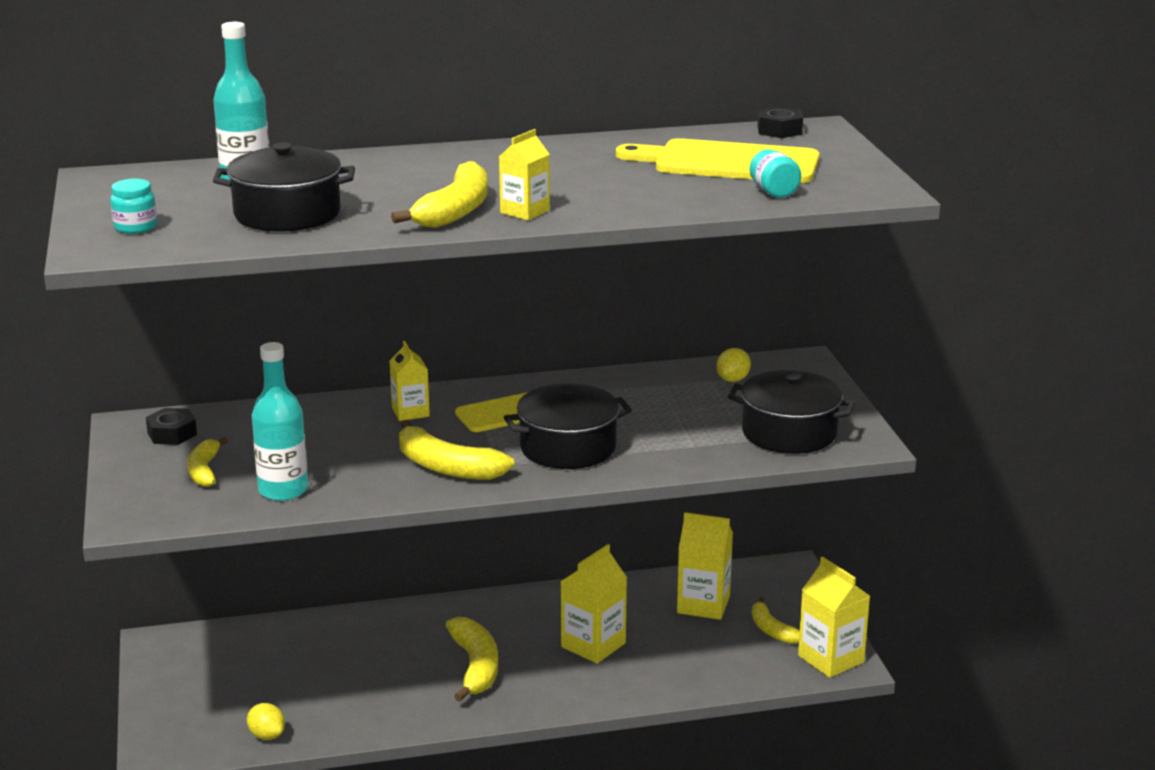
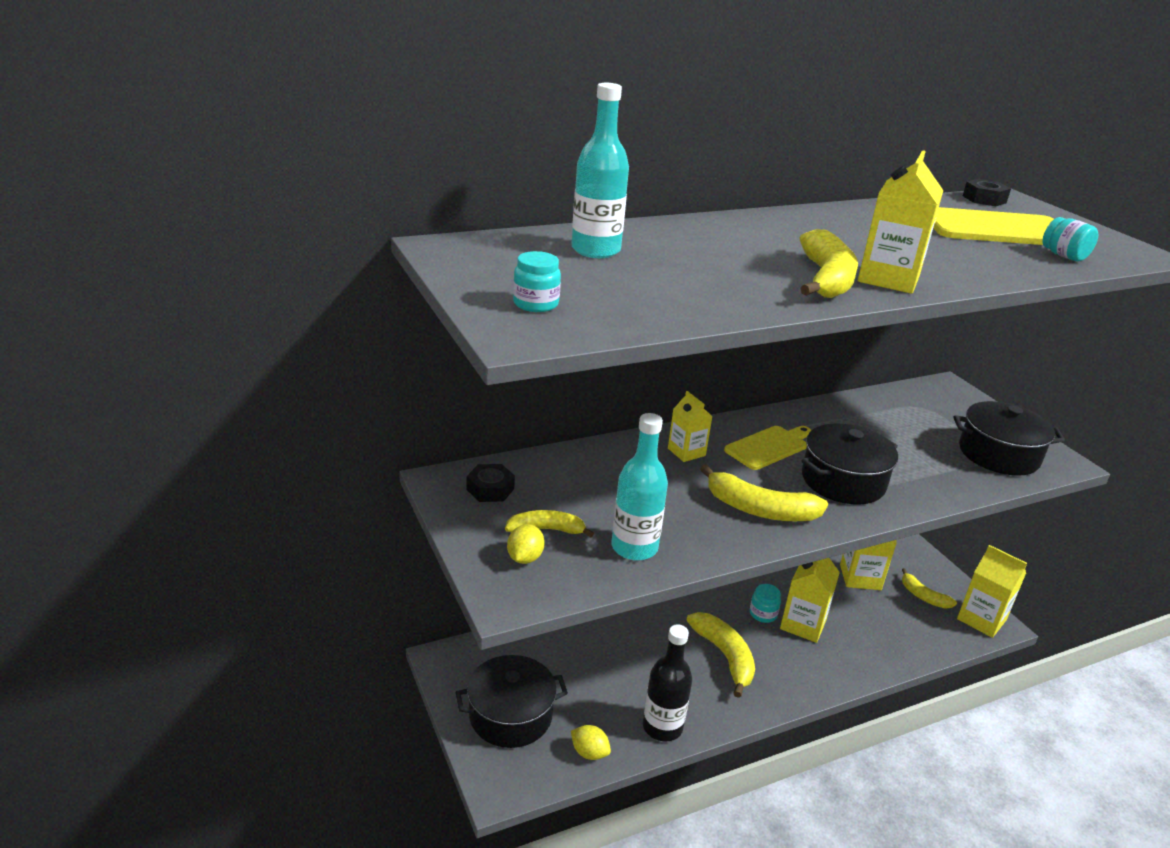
camera: 15 degrees left, 5 degrees up
(204, 470) = (546, 530): yellow banana -> yellow banana turned 105 degrees clockwise
(287, 214) = (673, 285): black pot -> black pot (510, 715)
(361, 722) = (662, 727): none -> black bottle
(525, 212) = (888, 279): yellow carton -> yellow carton, size x1.56
(550, 631) = (763, 614): none -> turquoise jar
(732, 379) = (913, 406): yellow lemon -> yellow lemon (524, 558)

